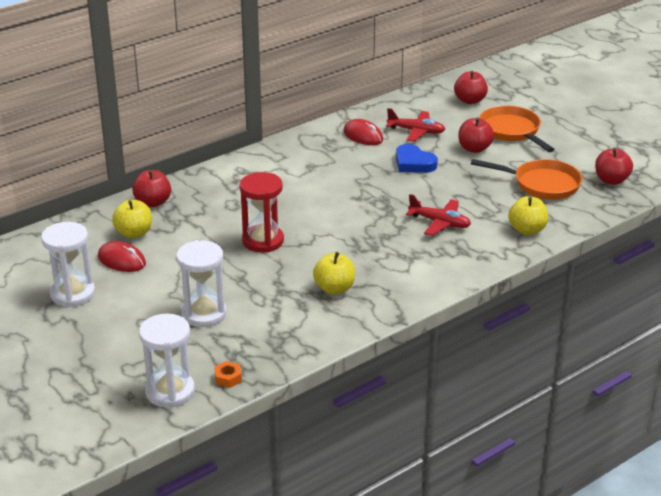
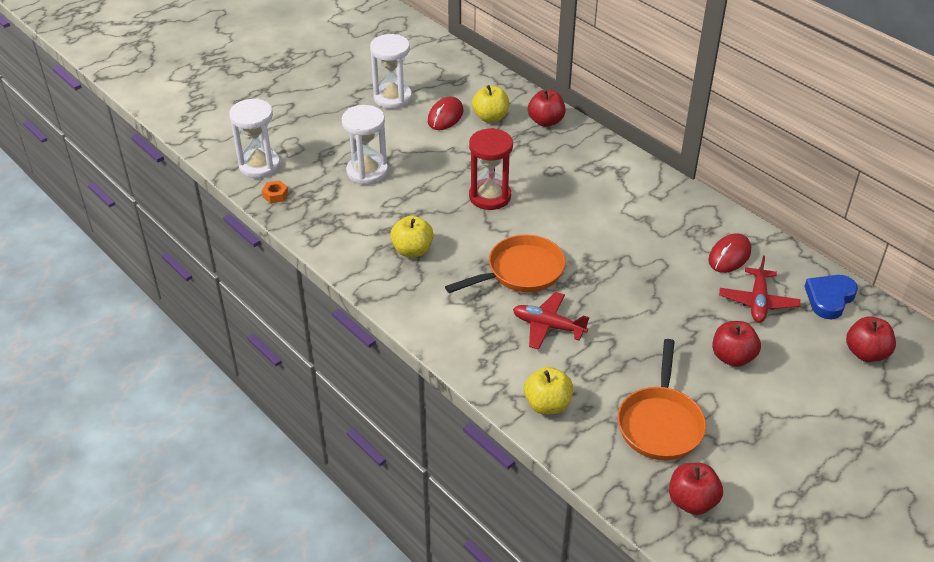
camera: 85 degrees right, 10 degrees up
(414, 163) = (677, 301): blue heart -> blue heart (829, 298)
(439, 223) = (548, 326): red plane -> red plane turned 90 degrees clockwise
(512, 131) = (794, 396): orange pan -> orange pan (520, 272)

